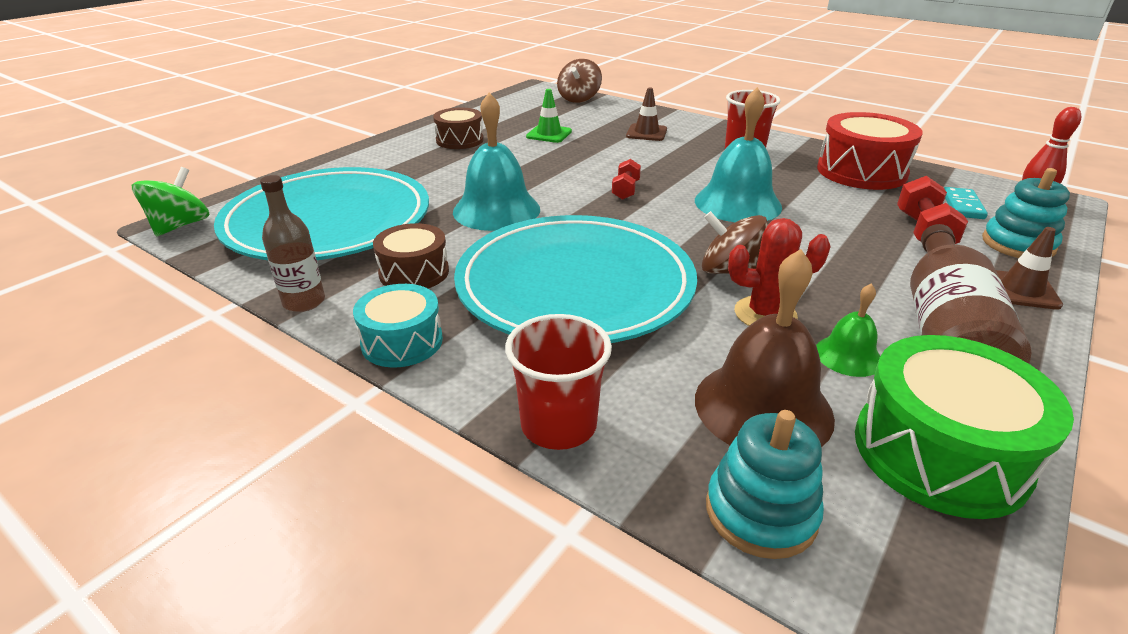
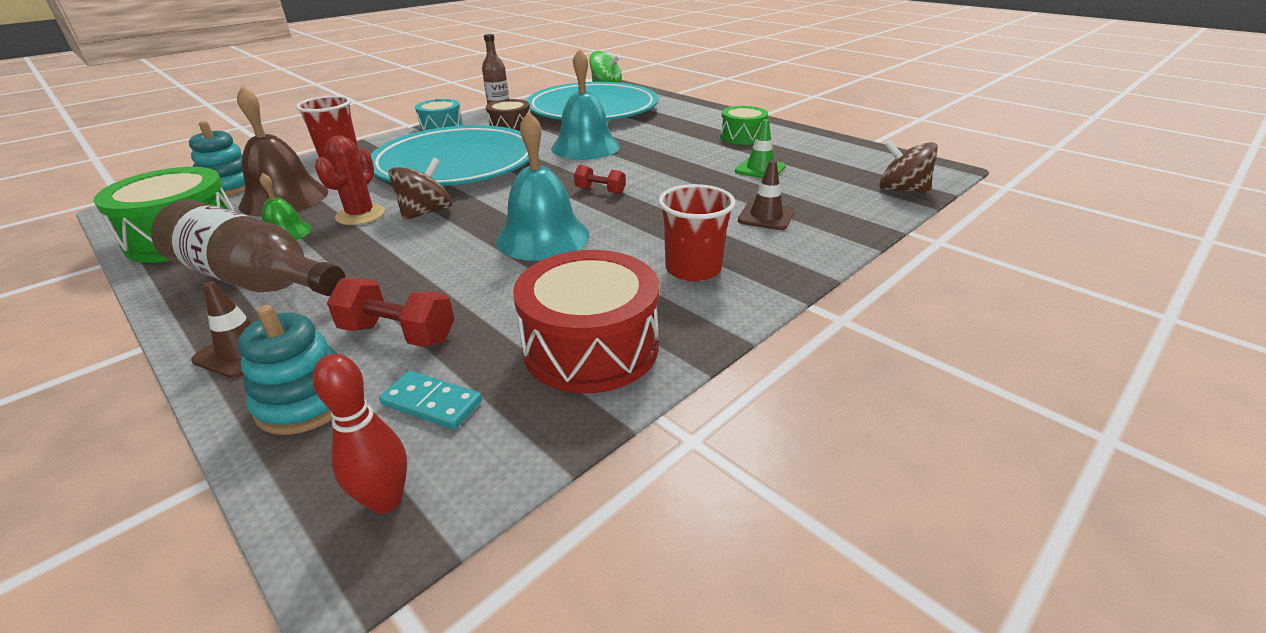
camera: 100 degrees right, 0 degrees up
(459, 140) = (742, 137): brown drum -> green drum

